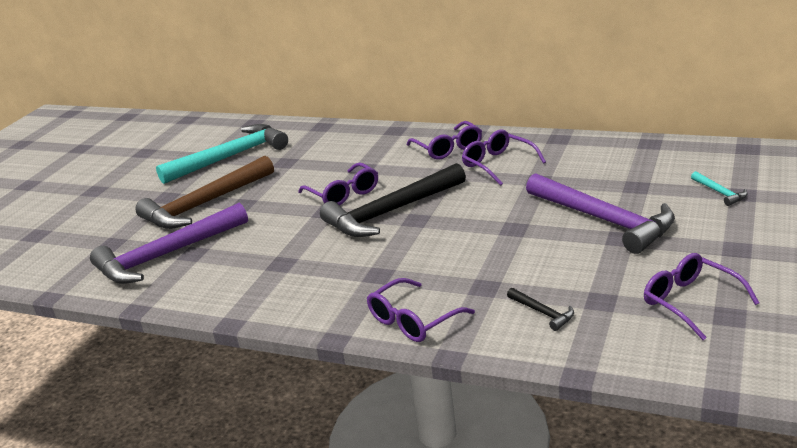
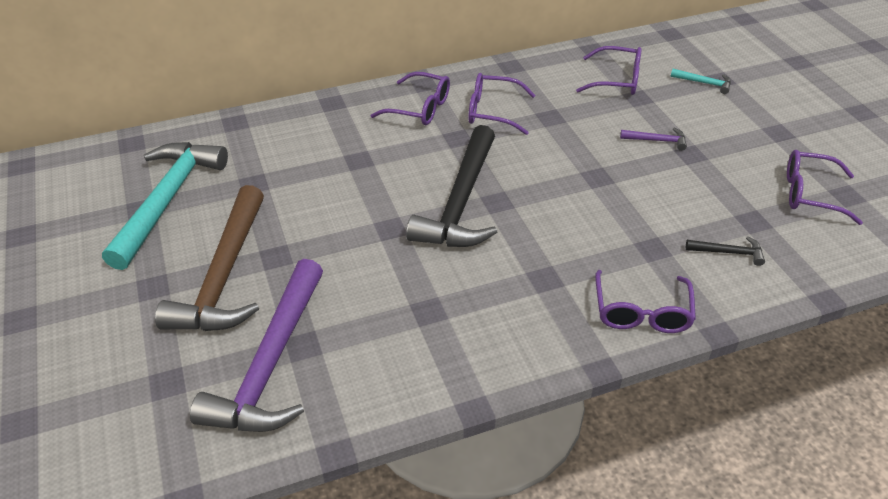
camera: 45 degrees left, 15 degrees up
(343, 194) = (380, 199): purple glasses -> purple glasses (617, 80)
(604, 220) = (657, 141): purple hammer -> purple hammer, size x0.40

